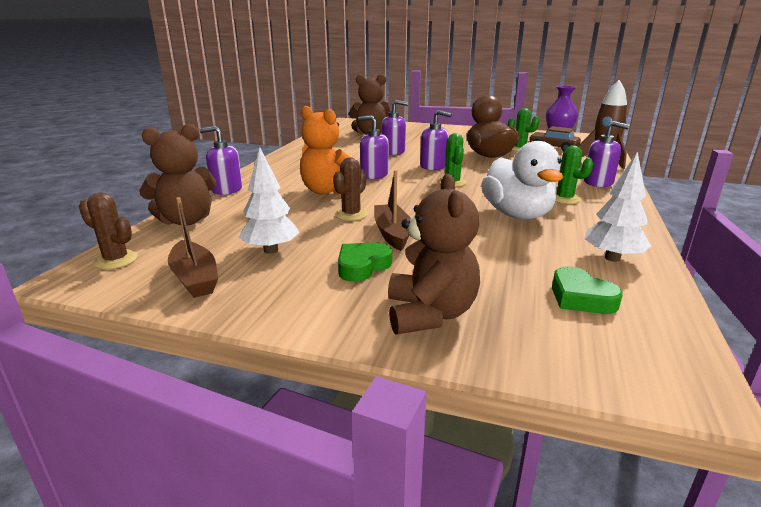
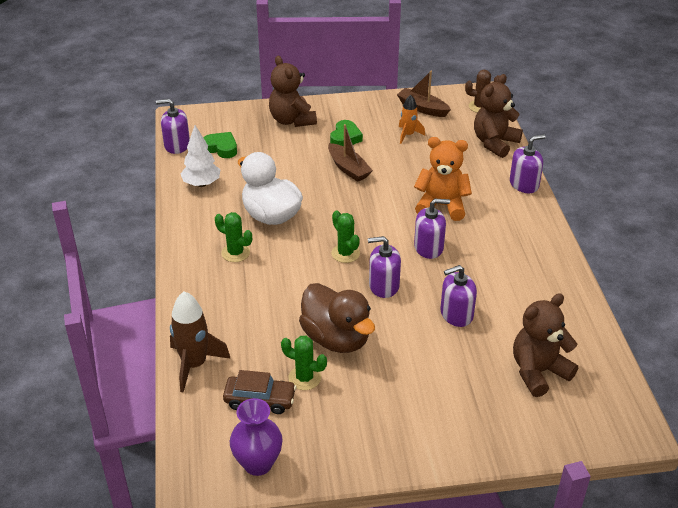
camera: 155 degrees right, 15 degrees up
(271, 250) = (408, 135): white tree -> orange rocket
(351, 214) = (393, 180): brown cactus -> none
(598, 182) = (203, 298): purple soap dispenser -> purple soap dispenser (177, 145)

